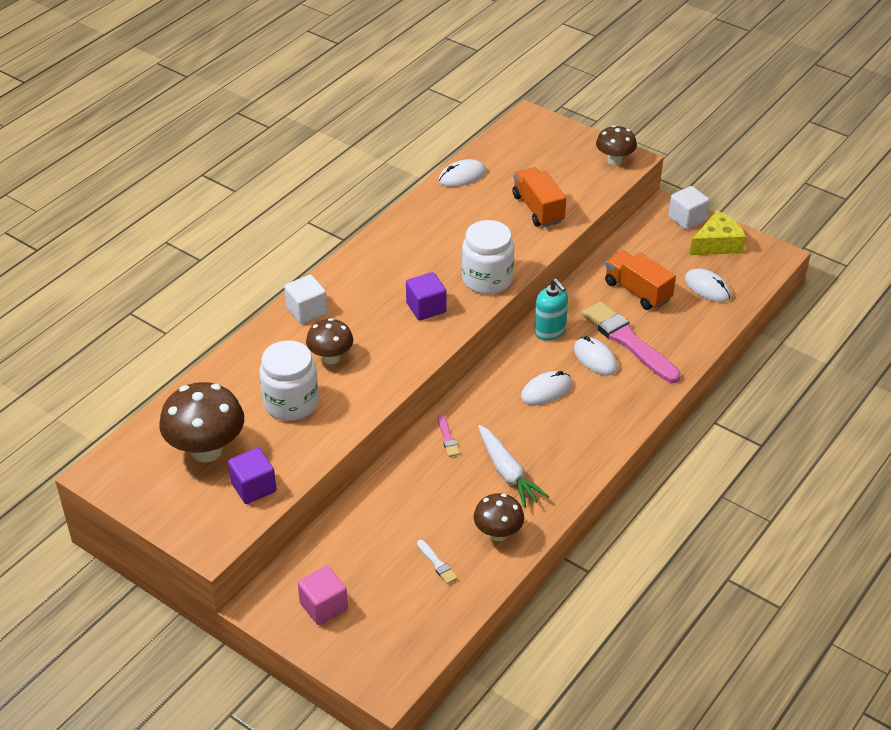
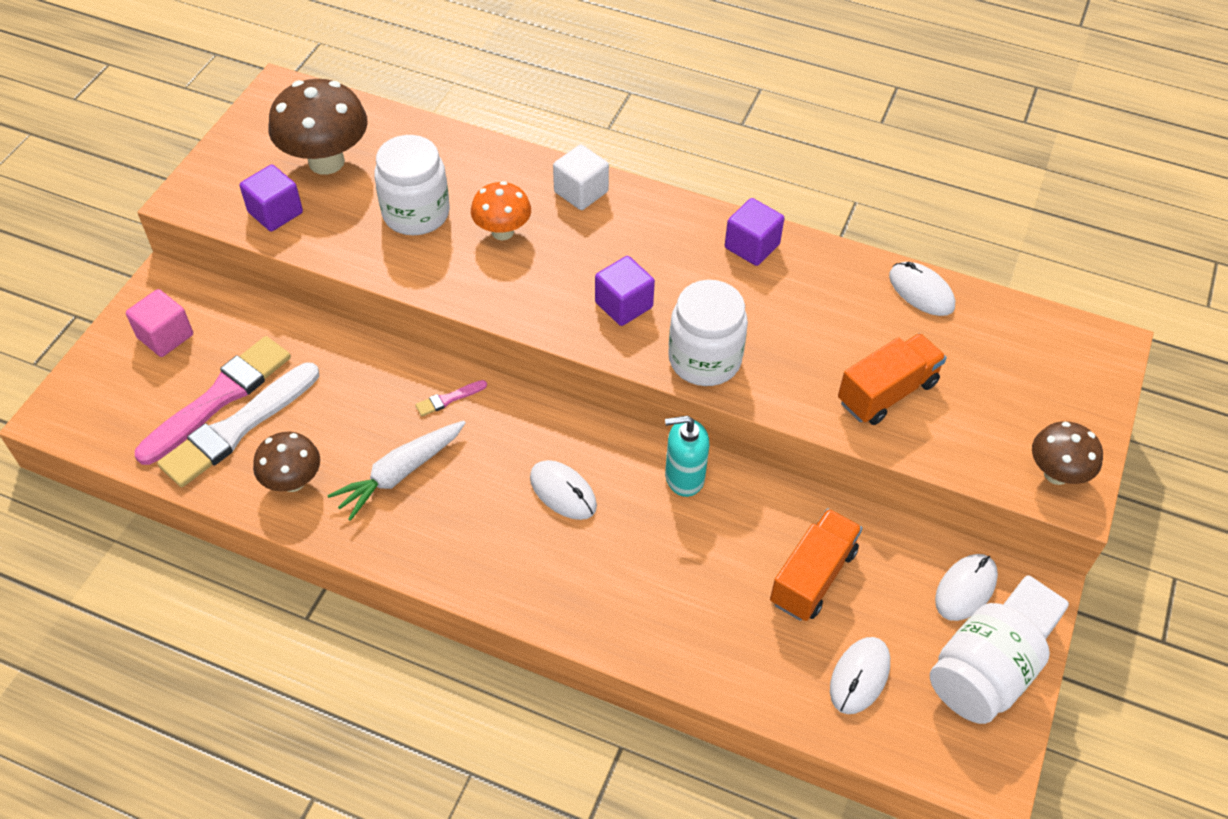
camera: 75 degrees right, 10 degrees up
(331, 358) = (502, 232): brown mushroom -> orange mushroom
(395, 239) = (752, 246): none -> purple cube
(437, 563) = (237, 428): white brush -> white brush, size x2.42
(550, 331) = (684, 477): turquoise soap dispenser -> turquoise soap dispenser turned 45 degrees clockwise
(595, 358) = (645, 541): white mouse -> white mouse (965, 588)
(628, 341) = (695, 579): pink brush -> pink brush (219, 398)
(717, 244) = (978, 680): yellow cheese -> white jar

